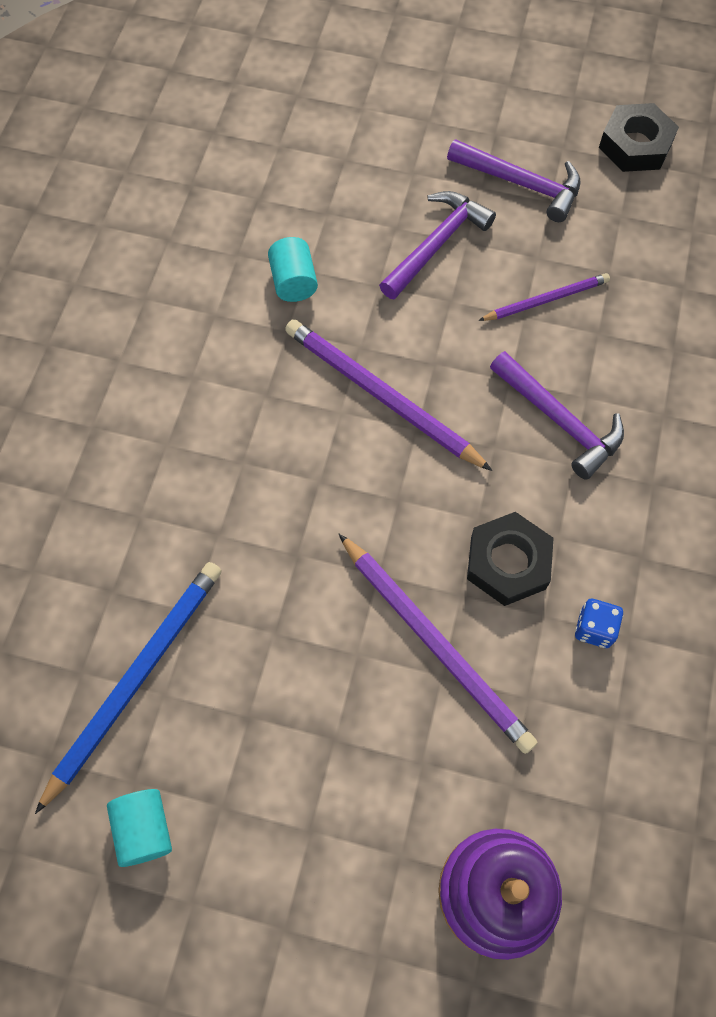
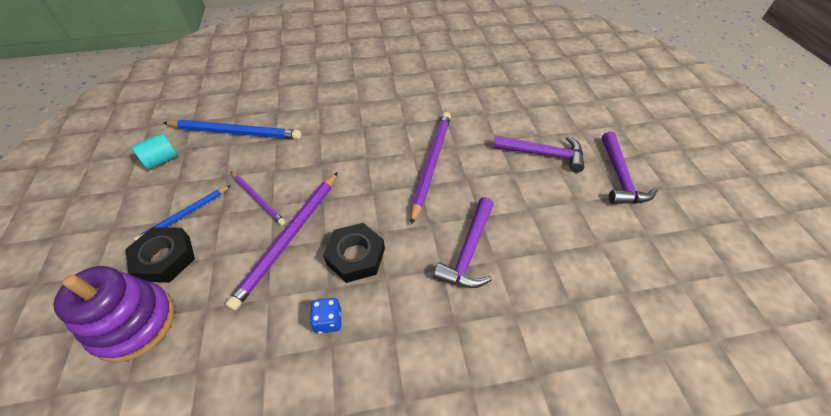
camera: 65 degrees right, 15 degrees down
(293, 282) = (474, 110): turquoise cylinder -> none
(312, 798) = (185, 215): none -> blue pencil
(545, 300) = (549, 215): purple pencil -> purple pencil (257, 199)
(635, 145) = (711, 225): black nut -> black nut (165, 258)

